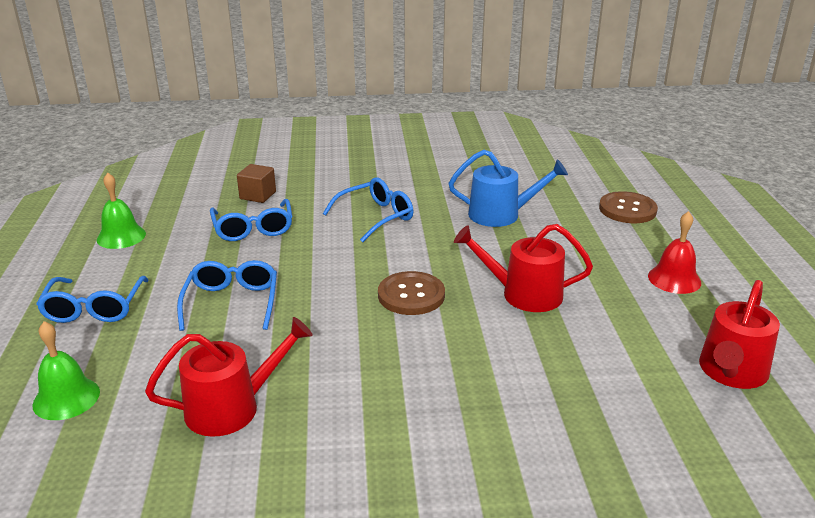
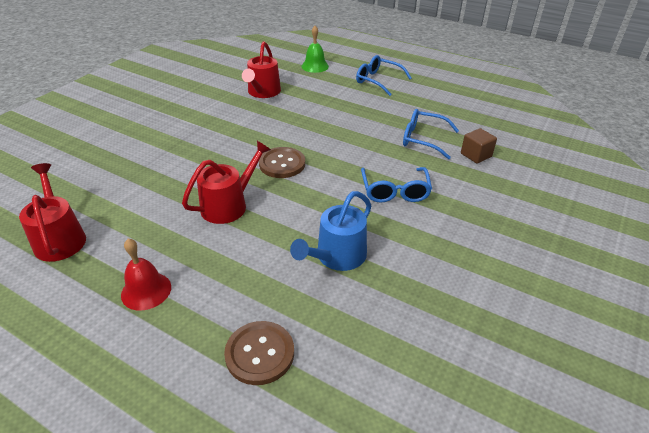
camera: 125 degrees right, 10 degrees up
(121, 236) = (452, 99): green bell -> none
(232, 302) = (343, 111): blue glasses -> none

